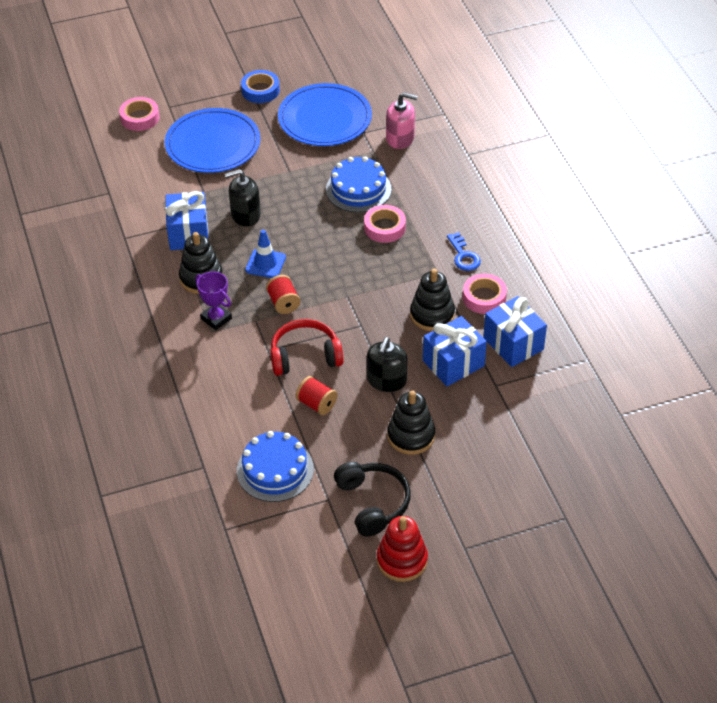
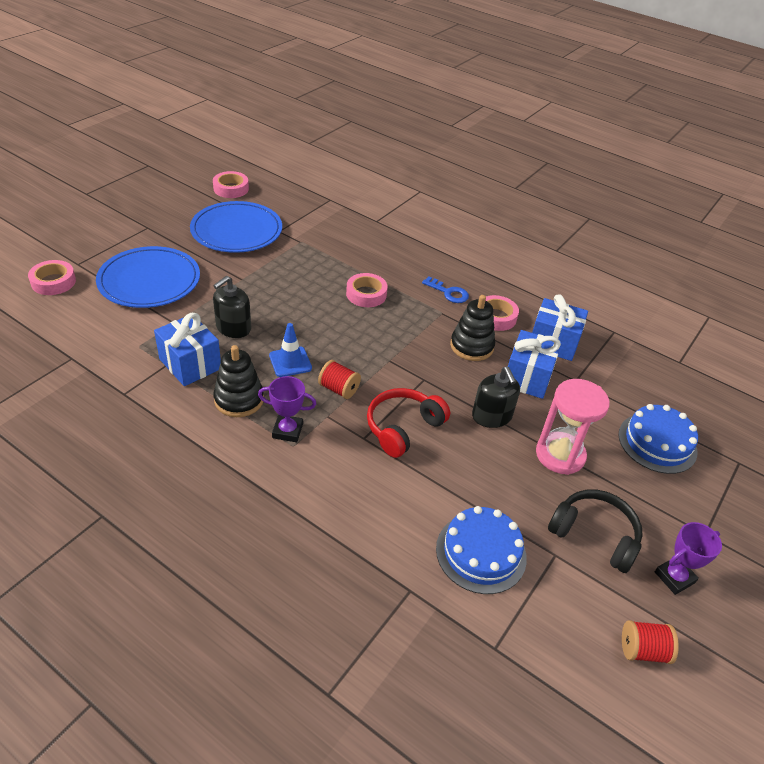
camera: 40 degrees left, 5 degrees down
(260, 90) = (158, 226): blue tape -> none
(316, 404) = (455, 467): red spool -> red spool (643, 650)
(357, 69) = (231, 189): none -> pink tape
(358, 189) = (316, 273): blue cake -> blue cake (657, 443)
(400, 138) = (313, 226): pink soap dispenser -> none
(402, 560) = (674, 577): red stacking toy -> purple trophy
(411, 436) = (560, 455): black stacking toy -> pink hourglass

